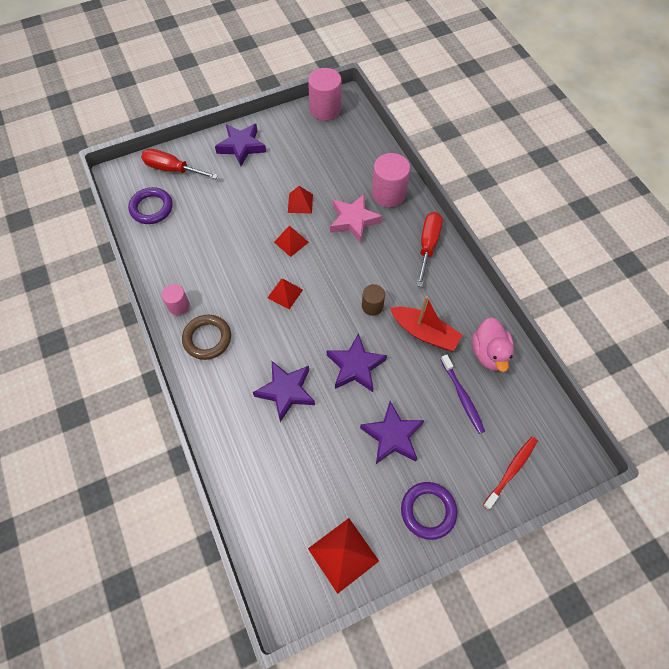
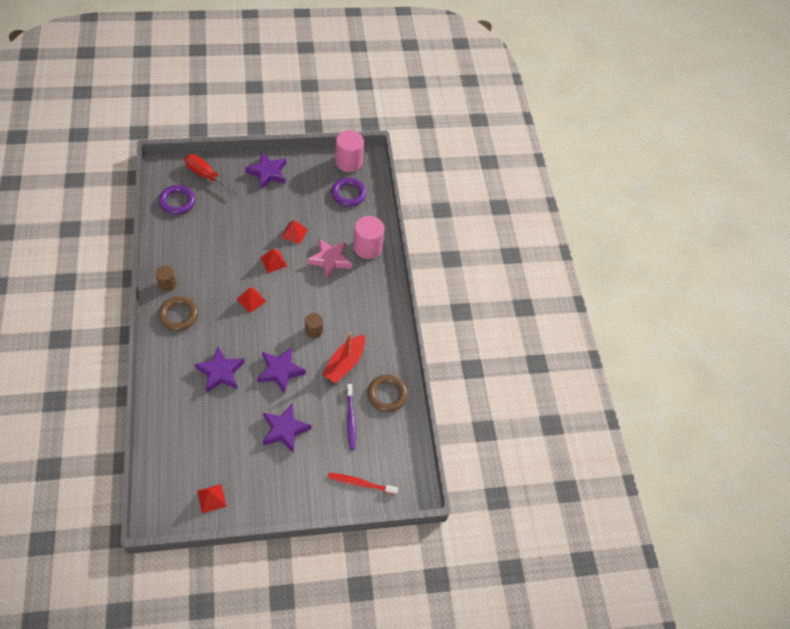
camera: 10 degrees right, 5 degrees down
(178, 306) = (167, 284): pink cylinder -> brown cylinder
(343, 554) = (211, 498): red pyramid -> red pyramid, size x0.62
(424, 333) = (344, 363): red boat -> red boat turned 75 degrees clockwise
(428, 245) = (379, 298): red screwdriver -> none
(428, 511) = (286, 490): purple ring -> purple ring (348, 194)
(489, 353) = (387, 394): pink duck -> brown ring
(511, 471) = (361, 483): red toothbrush -> red toothbrush turned 135 degrees counterclockwise

